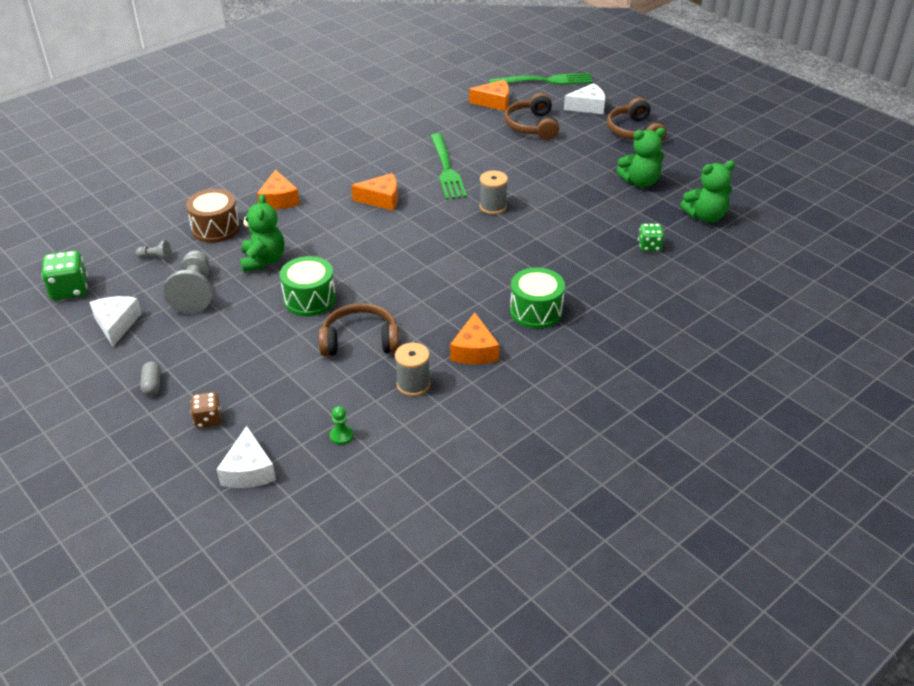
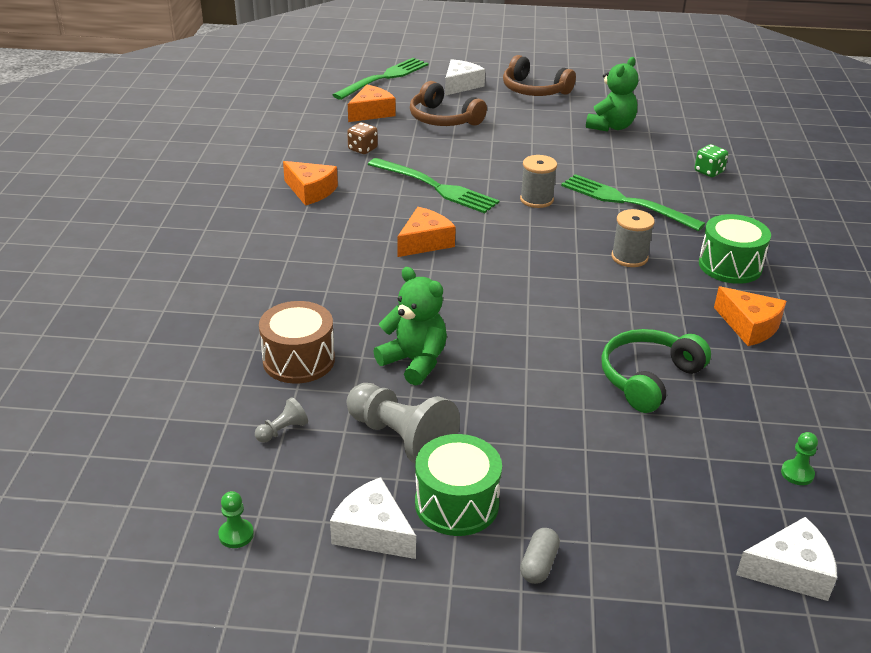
camera: 45 degrees left, 5 degrees down
(70, 290) = (236, 534): green dice -> green pawn
(152, 385) = (539, 564): grey capsule -> grey capsule turned 75 degrees clockwise
(208, 419) = (661, 553): brown dice -> brown dice (362, 149)
(248, 471) = (790, 571): white cheese -> white cheese turned 45 degrees counterclockwise
(278, 200) = (318, 295): orange cheese -> orange cheese (311, 191)
(310, 299) = (532, 370): green drum -> green drum (456, 503)
(360, 340) = (648, 378): brown headphones -> green headphones
(413, 384) = (761, 386): grey spool -> grey spool (629, 257)
(548, 237) = (626, 202): none -> green fork
(705, 216) = (702, 131): green teddy bear -> none

